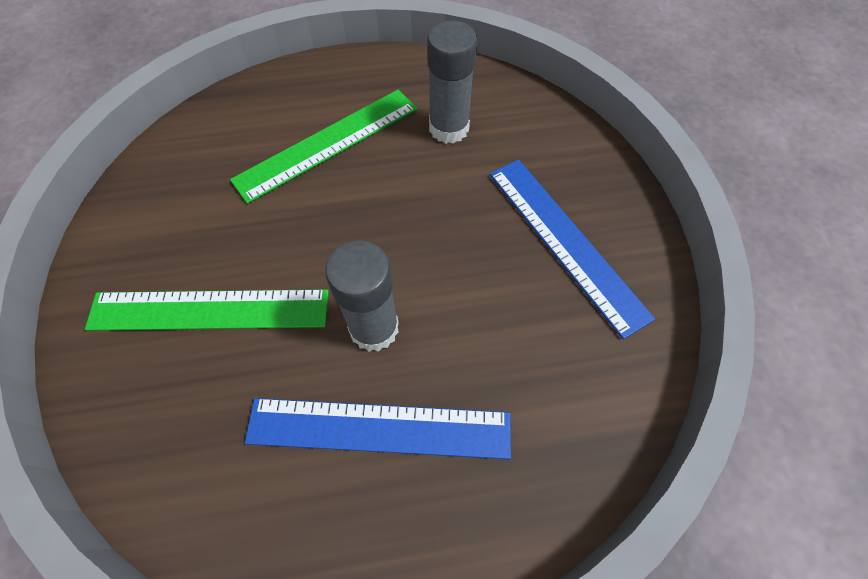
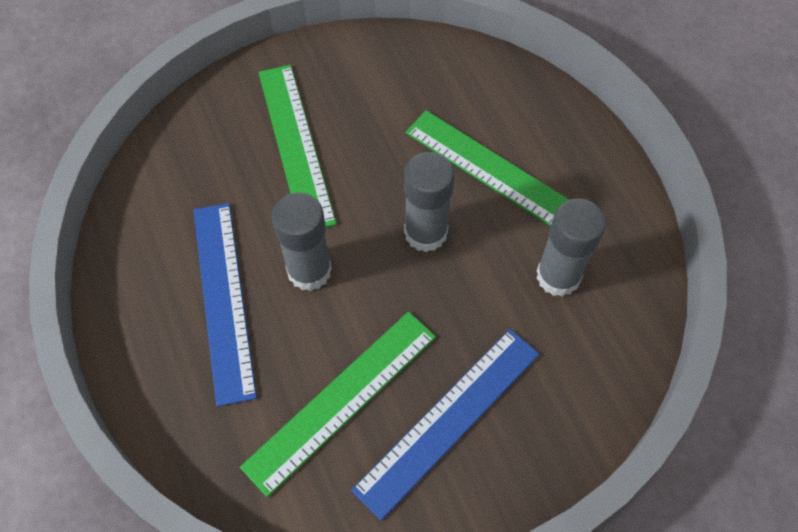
camera: 75 degrees right, 0 degrees up
(369, 214) = (425, 232): none -> grey glue stick
(528, 328) = (341, 400): none -> green ruler

